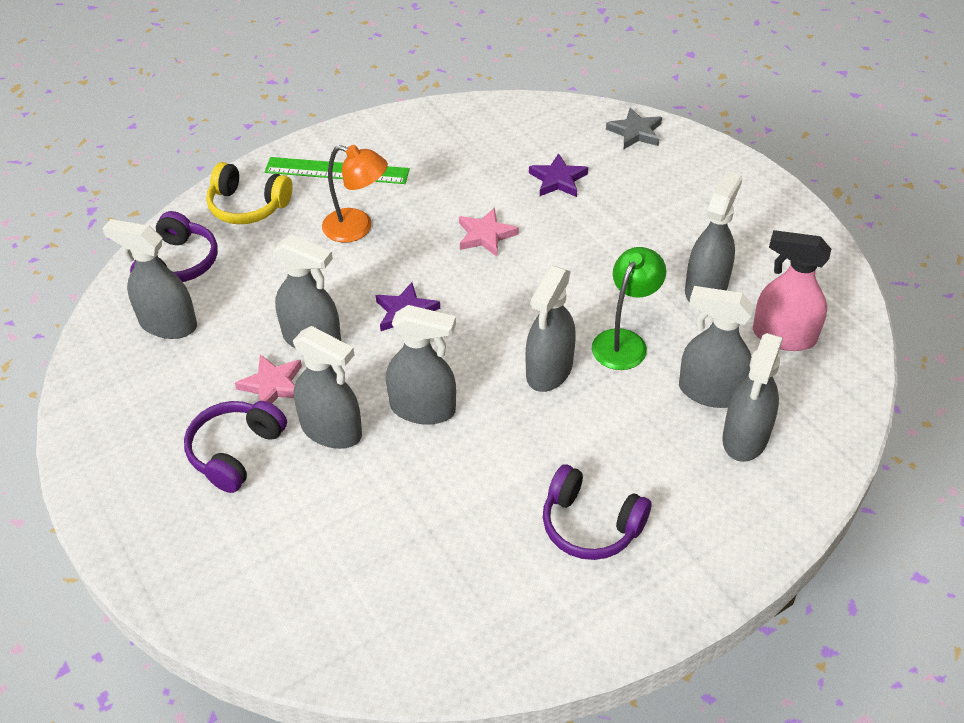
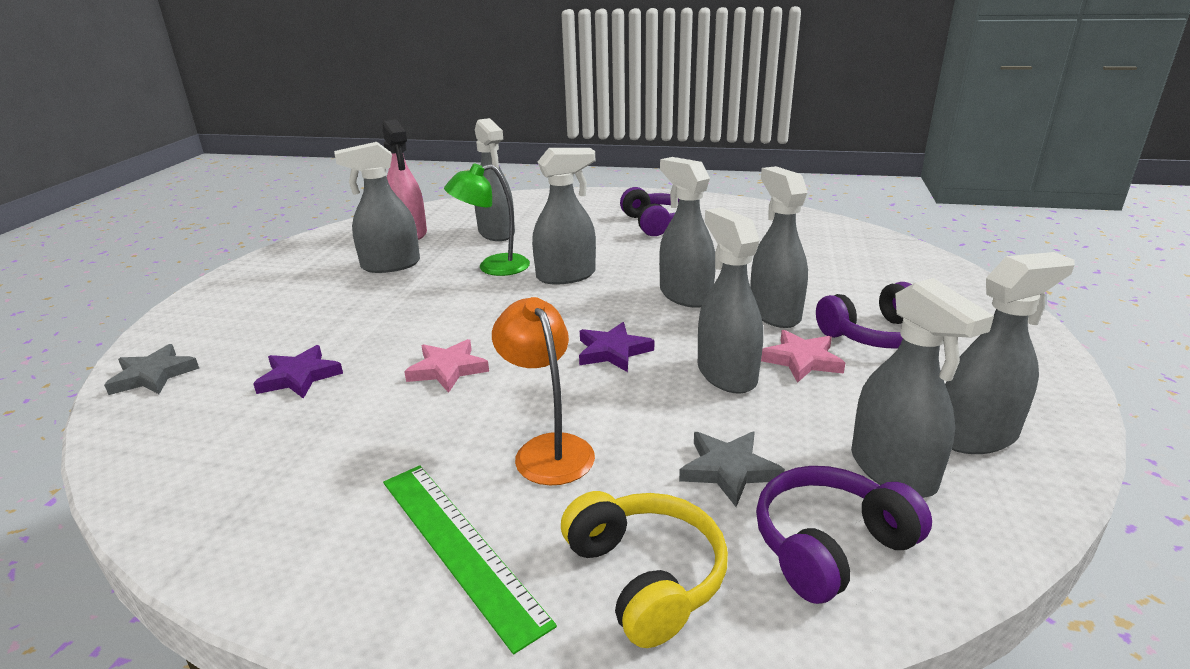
camera: 135 degrees left, 20 degrees down
(254, 273) = (728, 470): none -> grey star
(745, 437) = (518, 216): grey spray bottle -> grey spray bottle (976, 435)

